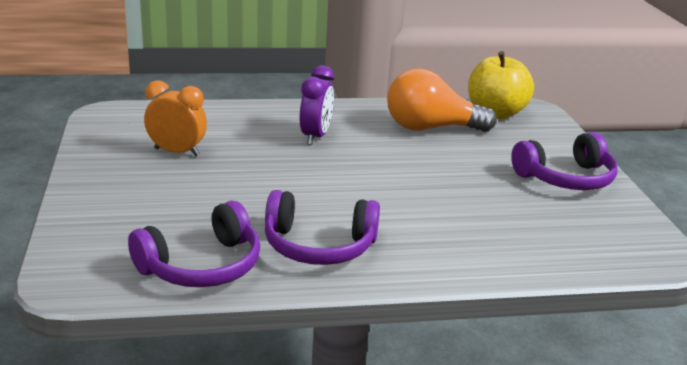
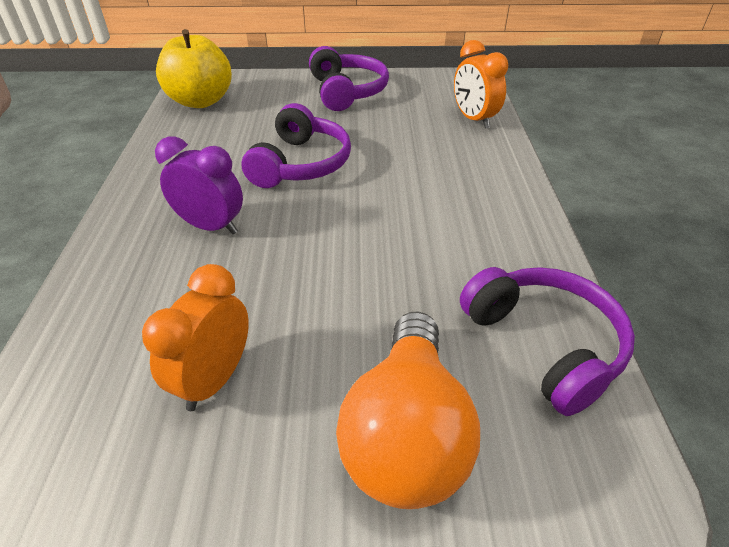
camera: 80 degrees left, 15 degrees up
(319, 246) = (481, 244): purple headphones -> purple headphones (300, 164)
(431, 128) = (220, 142): orange light bulb -> orange light bulb (406, 433)
(552, 254) = (474, 119): none -> orange clock

